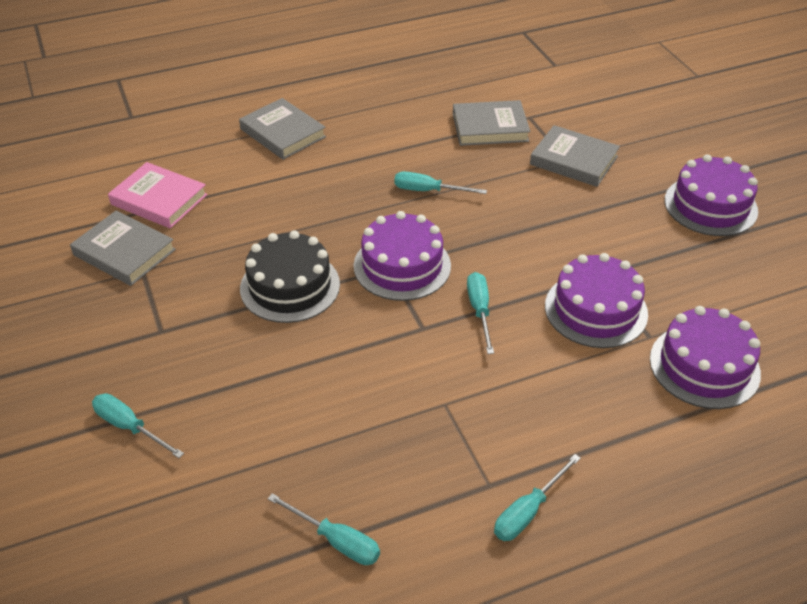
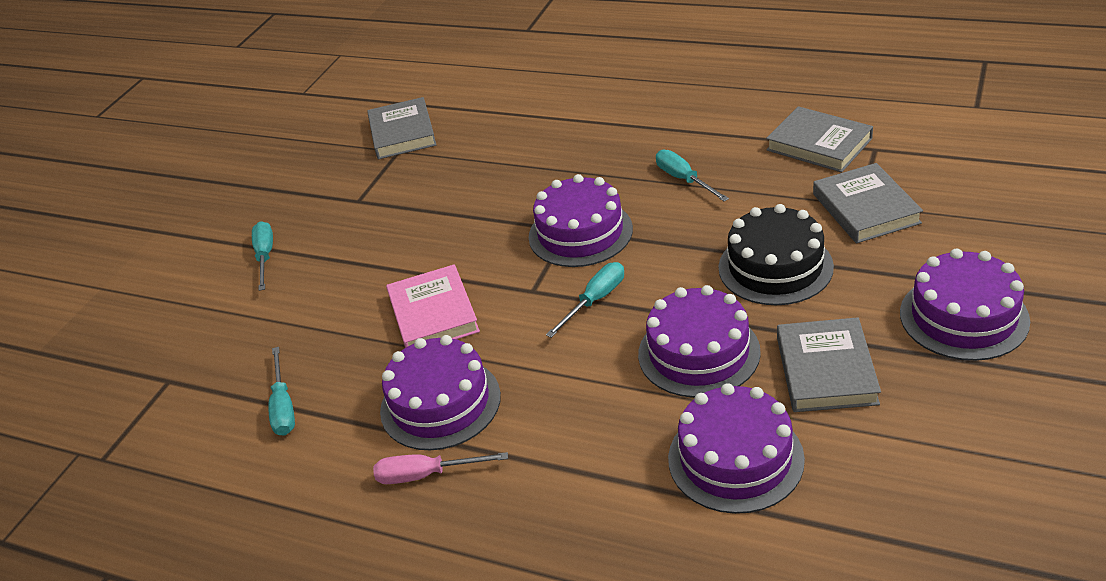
camera: 50 degrees right, 5 degrees down
(159, 200) = (470, 103): pink book -> pink book (433, 314)
(282, 133) = (624, 83): grey book -> grey book (826, 370)
(290, 286) = (478, 209): black cake -> black cake (775, 267)
(466, 453) = (440, 403): none -> purple cake
(528, 511) = (426, 474): turquoise screwdriver -> pink screwdriver

